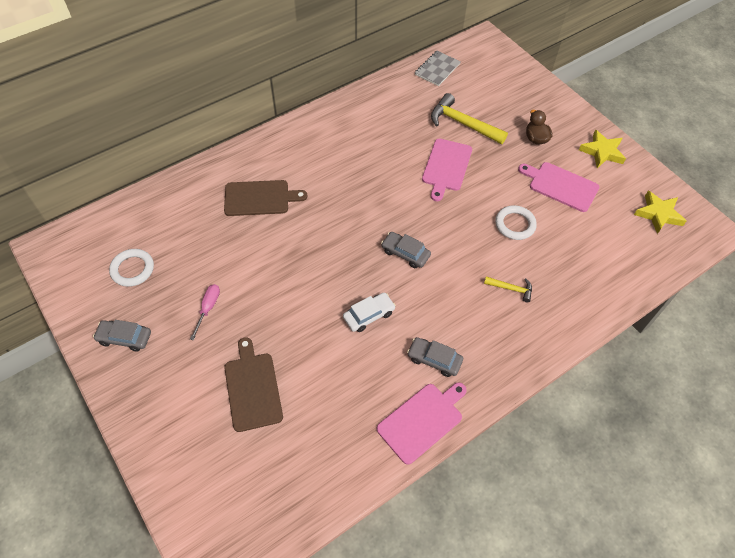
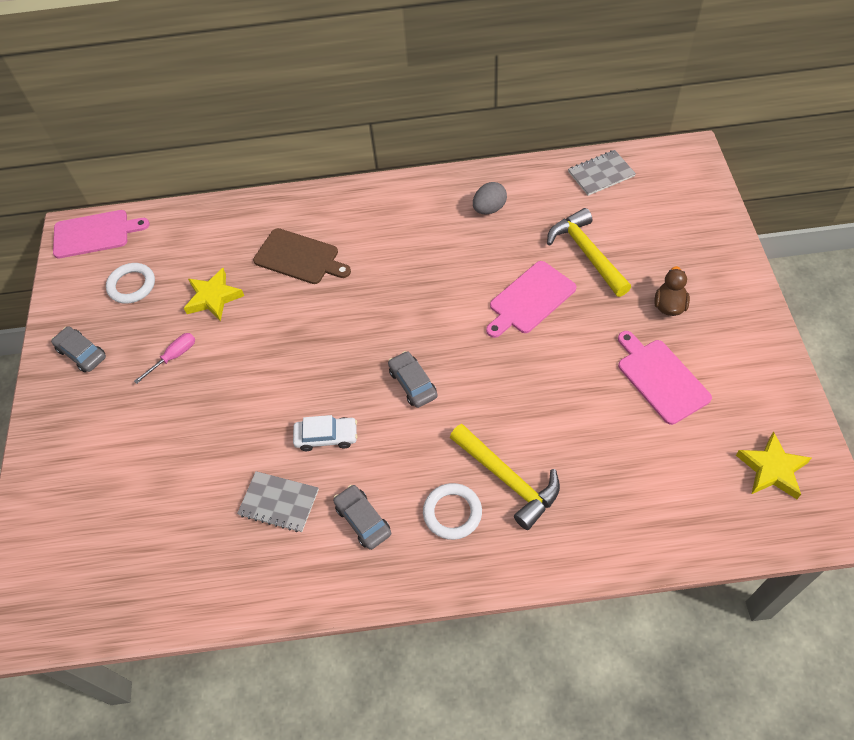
camera: 35 degrees right, 0 degrees up
(252, 388) = (161, 460): brown cutting board -> none
(365, 376) = (279, 502): none -> grey notebook
(377, 116) = (489, 209): none -> grey egg
(422, 420) = (304, 581): pink cutting board -> pink cutting board (95, 234)
(511, 289) = (507, 479): yellow hammer -> yellow hammer, size x1.95
(515, 224) = (566, 403): white ring -> white ring (452, 513)
(602, 152) = (749, 356): yellow star -> yellow star (213, 298)

